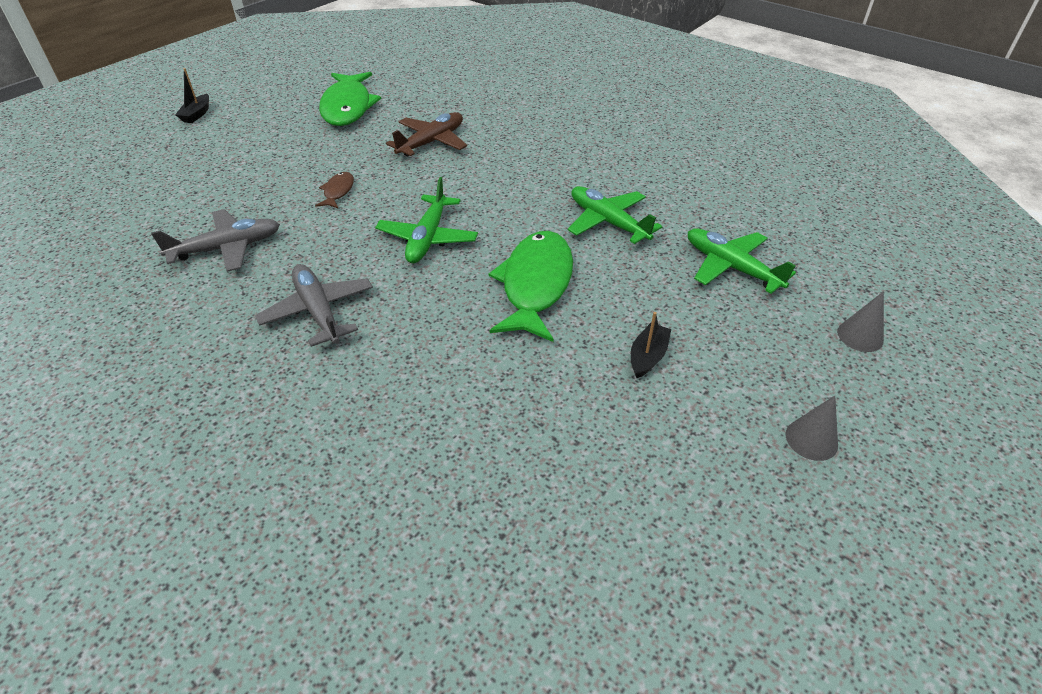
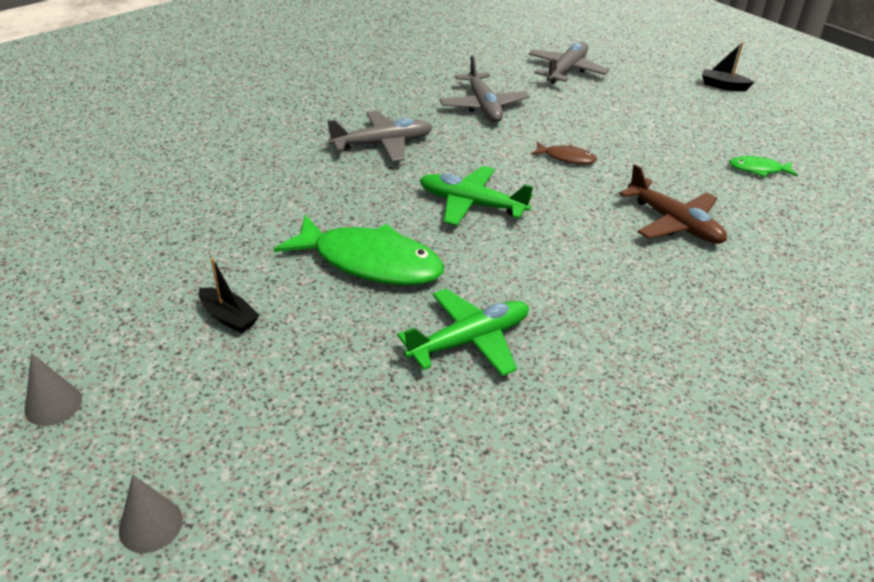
camera: 100 degrees right, 5 degrees down
(143, 198) = (566, 70): none -> grey plane
(348, 107) = (758, 170): green fish -> green fish, size x0.46
(731, 267) = (339, 436): green plane -> none

